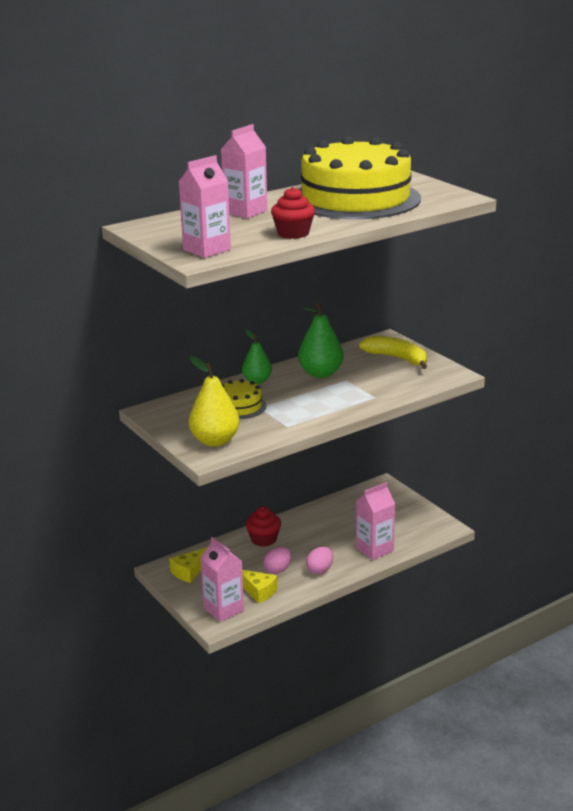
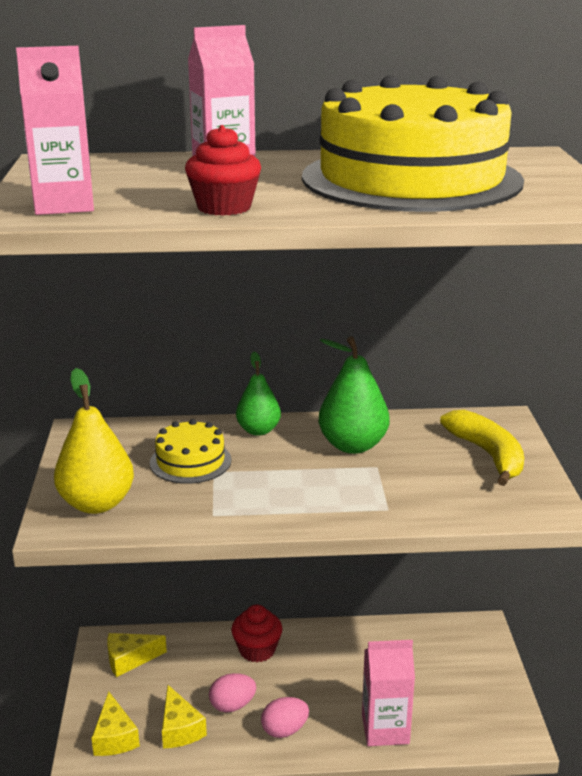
camera: 30 degrees right, 0 degrees up
(223, 609) = (114, 737): pink carton -> yellow cheese

